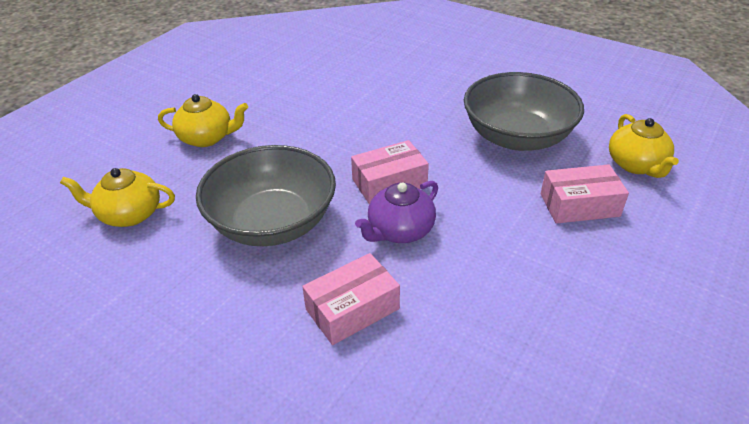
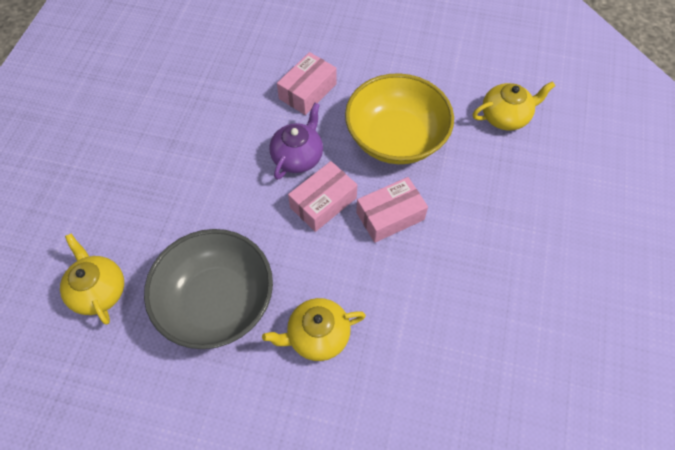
camera: 160 degrees right, 20 degrees up
(207, 138) = (516, 212): yellow teapot -> yellow teapot (317, 335)
(272, 222) = (396, 138): grey bowl -> yellow bowl
(579, 205) = (157, 221): pink box -> pink box (390, 216)

